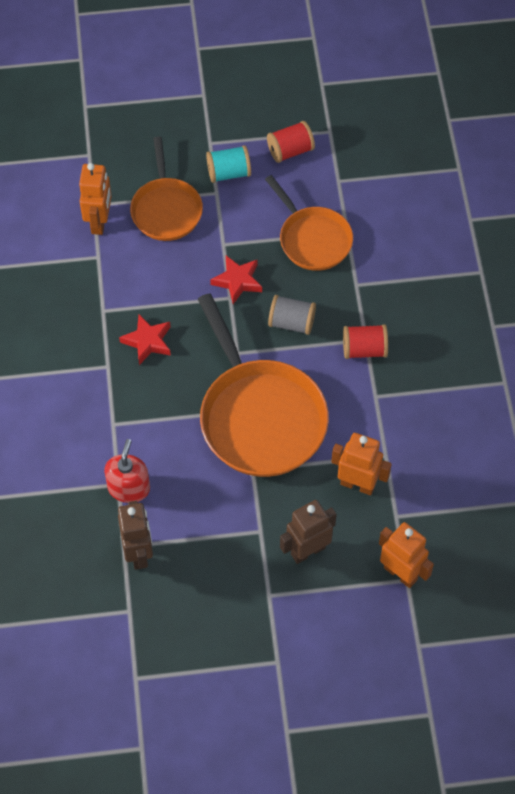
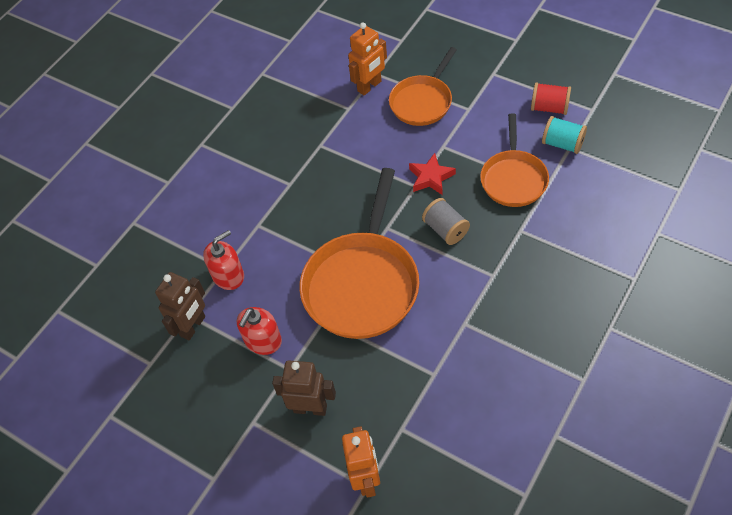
camera: 45 degrees right, 5 degrees down
(147, 341) = (331, 183): red star -> none
(215, 523) = (263, 341): none -> red soap dispenser
(229, 173) = (489, 100): turquoise spool -> turquoise spool (562, 144)
(357, 484) = (392, 383): orange robot -> none
(364, 349) = (485, 282): red spool -> none

